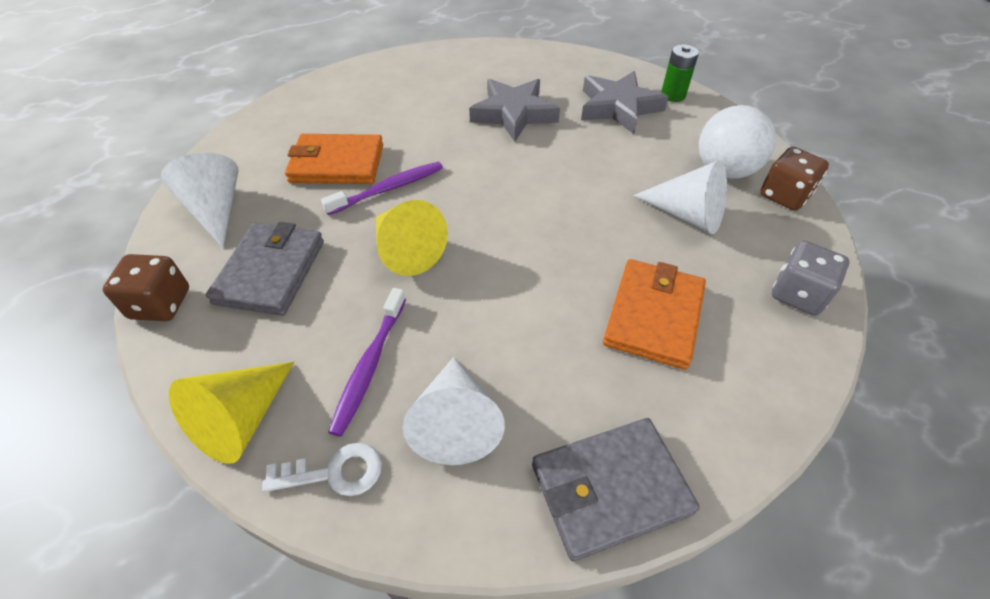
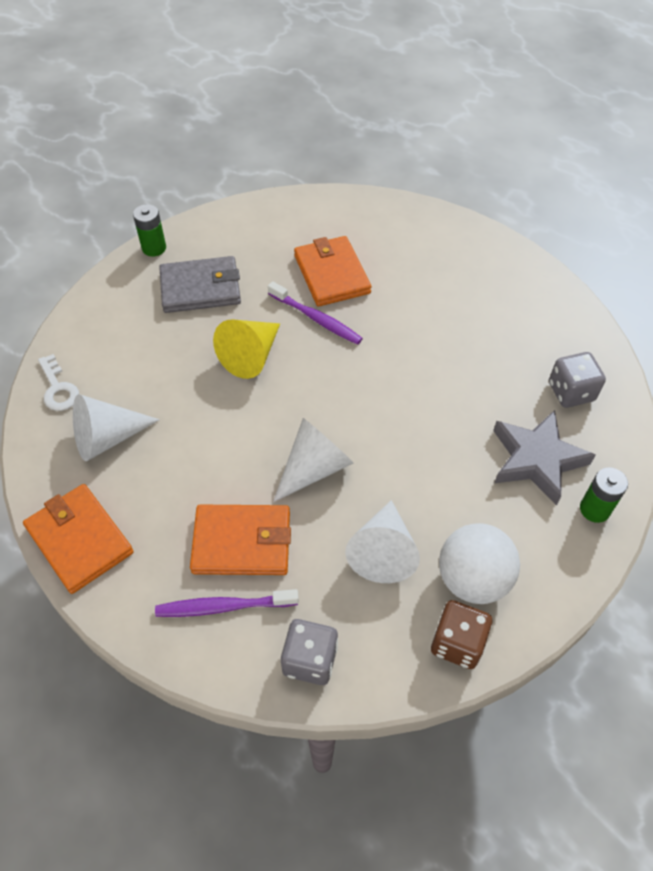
camera: 70 degrees right, 5 degrees up
(160, 304) = (154, 248): brown dice -> green battery
(216, 210) = (247, 231): white cone -> white cone (314, 468)
(242, 419) = (82, 329): yellow cone -> none
(369, 365) = (138, 375): purple toothbrush -> purple toothbrush (224, 607)
(513, 114) = (471, 372): grey star -> none
(560, 74) = (571, 392): none -> grey dice
(610, 489) = (79, 540): grey wallet -> orange wallet

